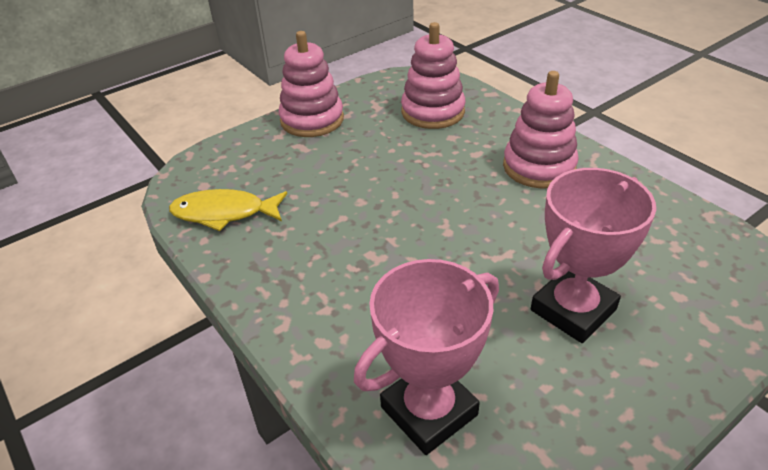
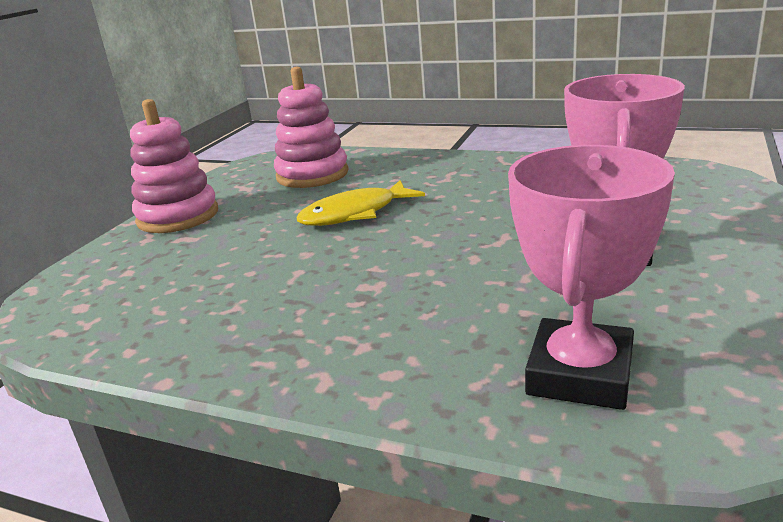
camera: 30 degrees left, 15 degrees down
(224, 213) = (136, 319): yellow fish -> yellow fish (355, 213)
(539, 167) = (460, 177): pink stacking toy -> none

